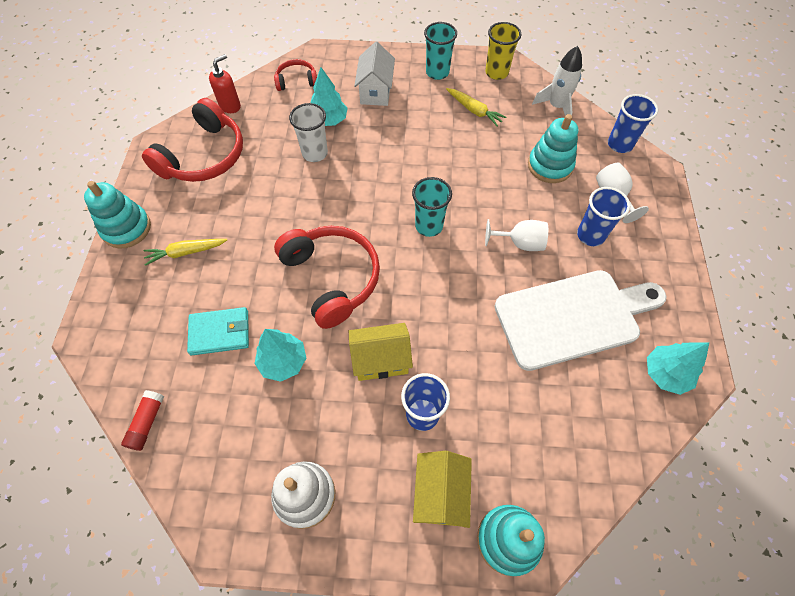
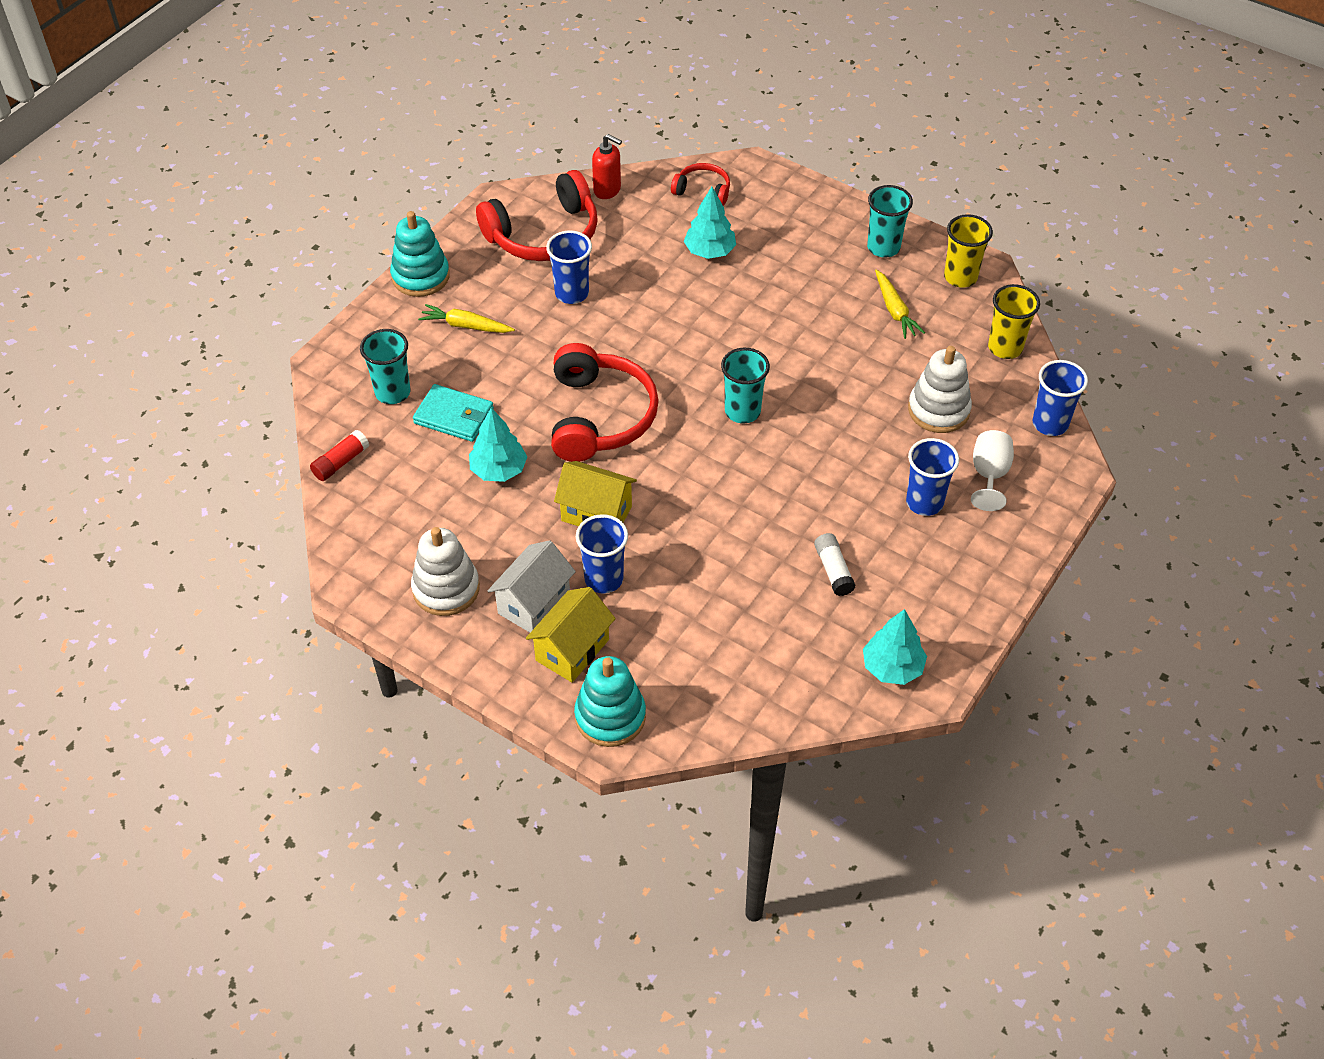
camera: 30 degrees right, 10 degrees down
(157, 336) = (392, 392): none -> turquoise cup
(230, 106) = (607, 190): red soap dispenser -> red soap dispenser turned 45 degrees clockwise
(251, 191) = (572, 293): none -> blue cup
(315, 153) = (668, 281): white cup -> none
(375, 91) = (789, 240): white house -> white house (534, 603)
(520, 243) = (833, 473): white goblet -> none
(550, 166) = (938, 410): turquoise stacking toy -> white stacking toy
(556, 106) = (1005, 348): white rocket -> yellow cup
(573, 317) = (833, 570): white cutting board -> white glue stick

